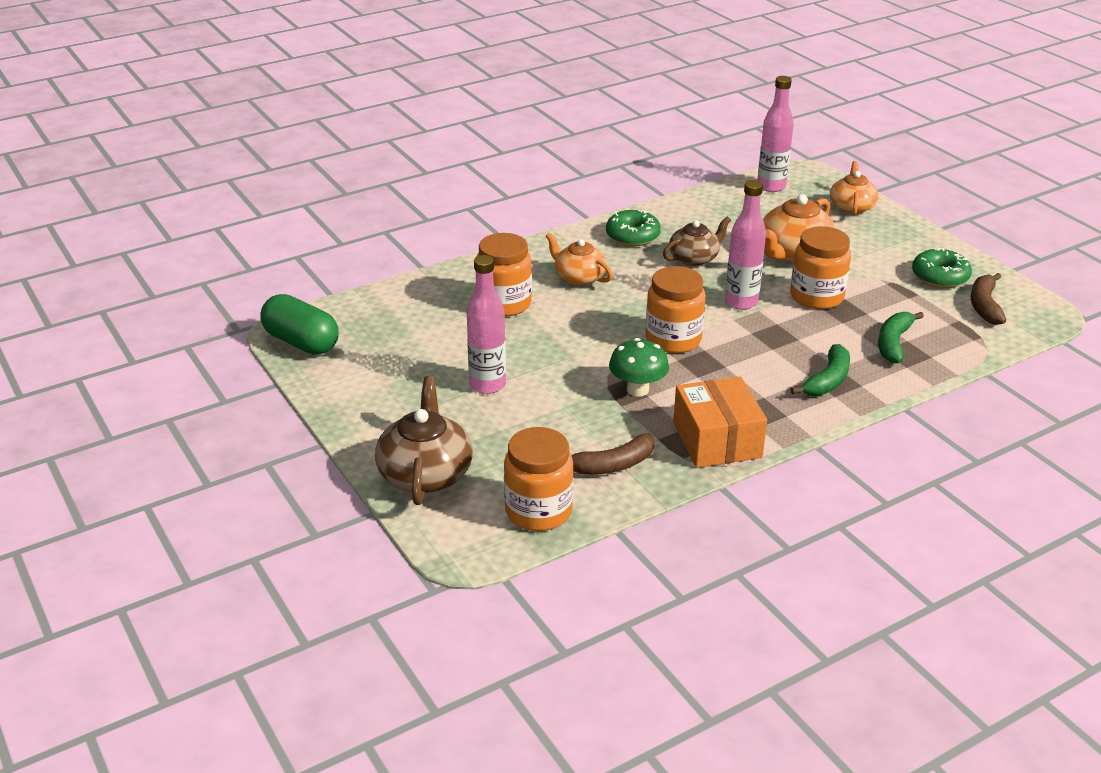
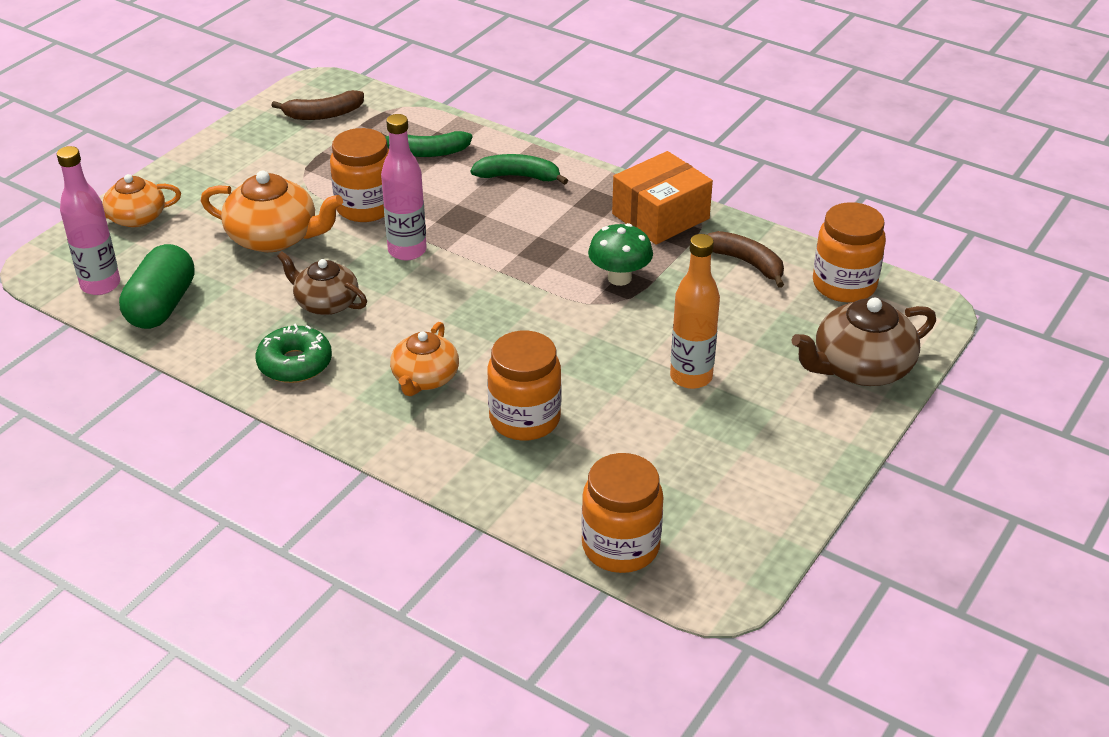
camera: 115 degrees left, 5 degrees up
(301, 342) = (732, 563): green capsule -> green capsule (162, 306)
(487, 385) = (691, 377): pink bottle -> orange bottle
(673, 339) = (513, 277): orange jar -> orange jar (620, 547)
(940, 276) = (277, 143): green donut -> none

